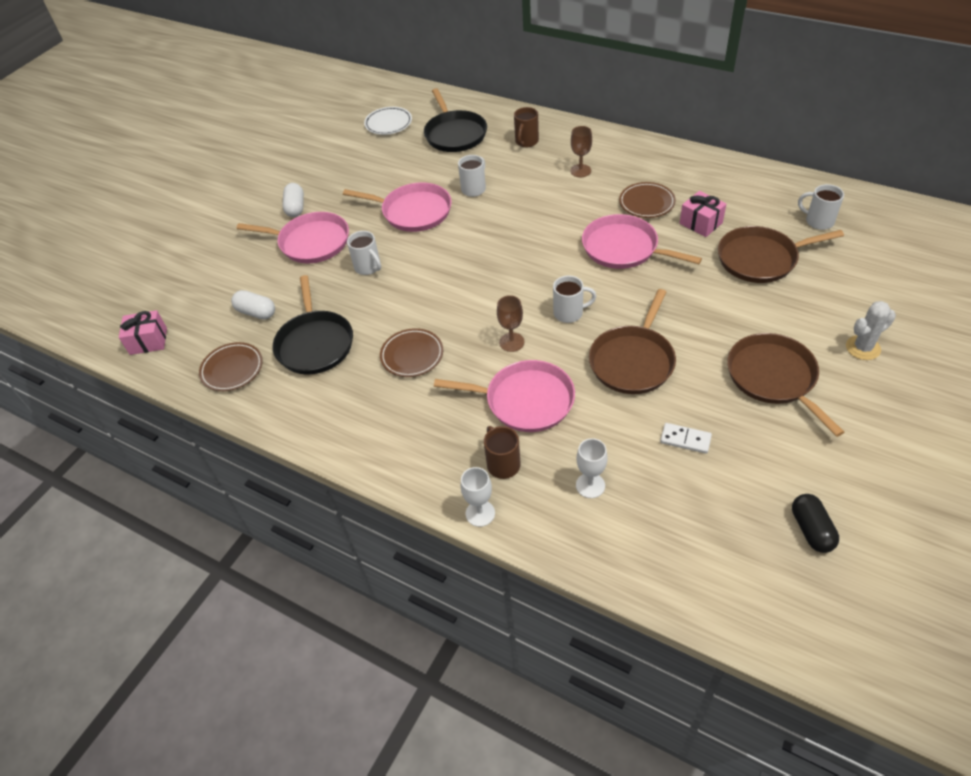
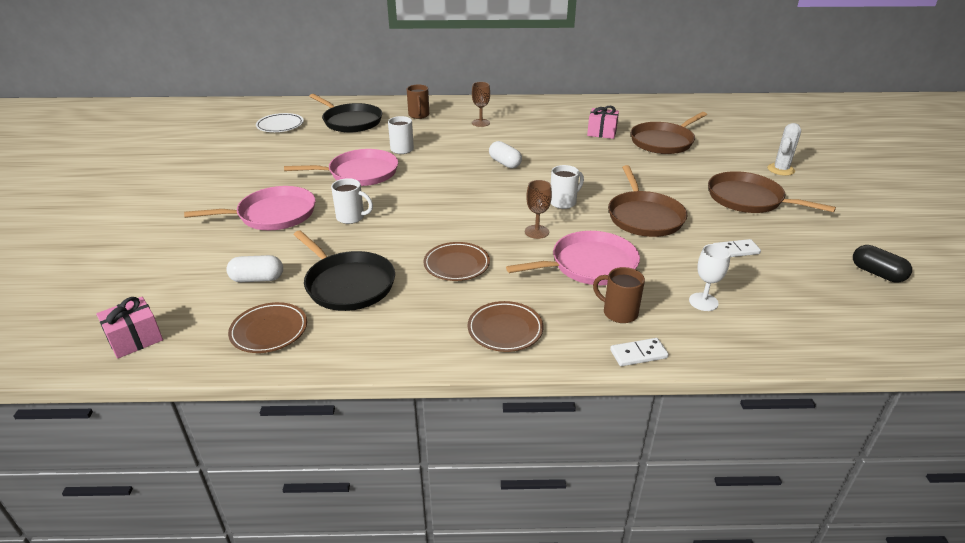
camera: 35 degrees left, 15 degrees down
(295, 207) = (233, 195): white capsule -> white capsule (505, 163)
(480, 513) = (638, 354): white goblet -> white domino
(623, 248) = (562, 157): pink pan -> none
(646, 203) = (551, 130): brown plate -> brown plate (505, 330)
(818, 221) = (676, 116): white mug -> none

